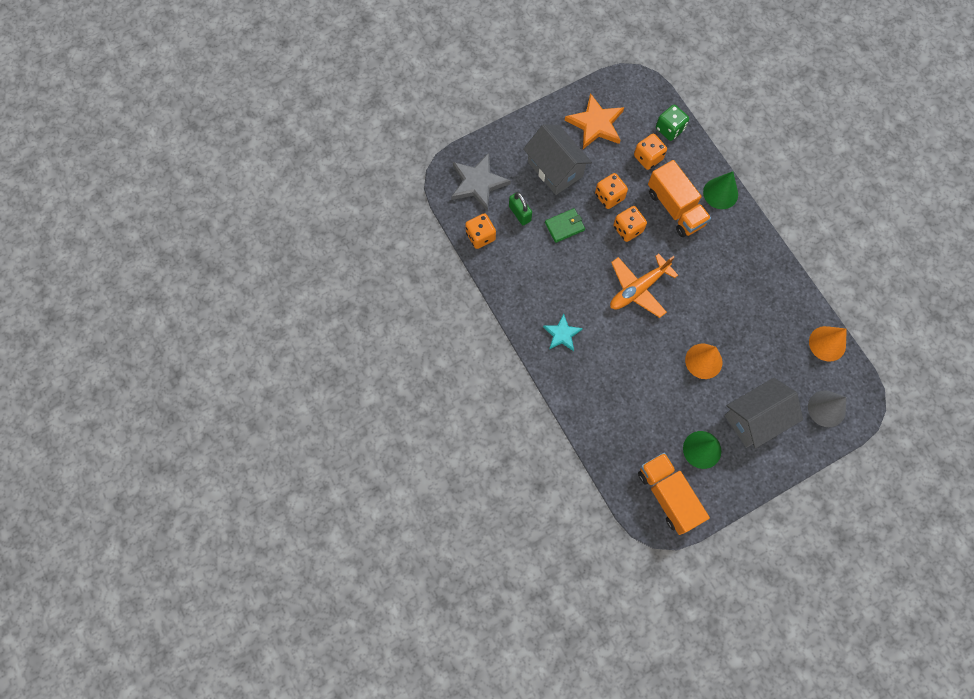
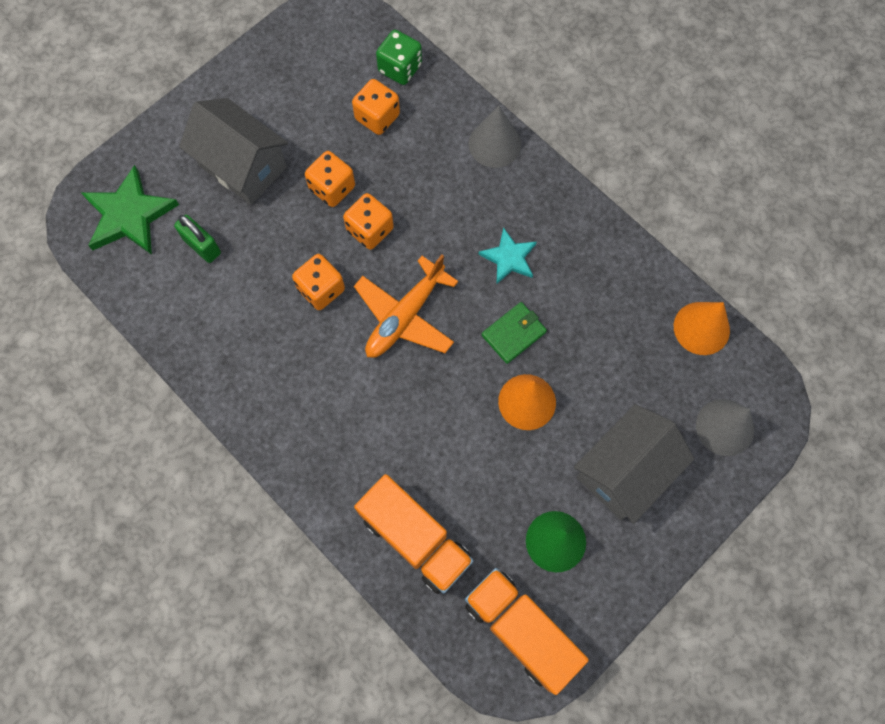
camera: 15 degrees left, 0 degrees up
(478, 183) = (129, 215): grey star -> green star
(480, 236) = (148, 295): orange dice -> orange dice (321, 289)
(562, 334) = (304, 416): turquoise star -> turquoise star (509, 258)
(564, 226) = (274, 249): green wallet -> green wallet (513, 334)
(595, 124) = (290, 86): orange star -> none
(675, 208) = (433, 181): orange truck -> orange truck (415, 538)
(720, 193) = (494, 144): green cone -> grey cone

